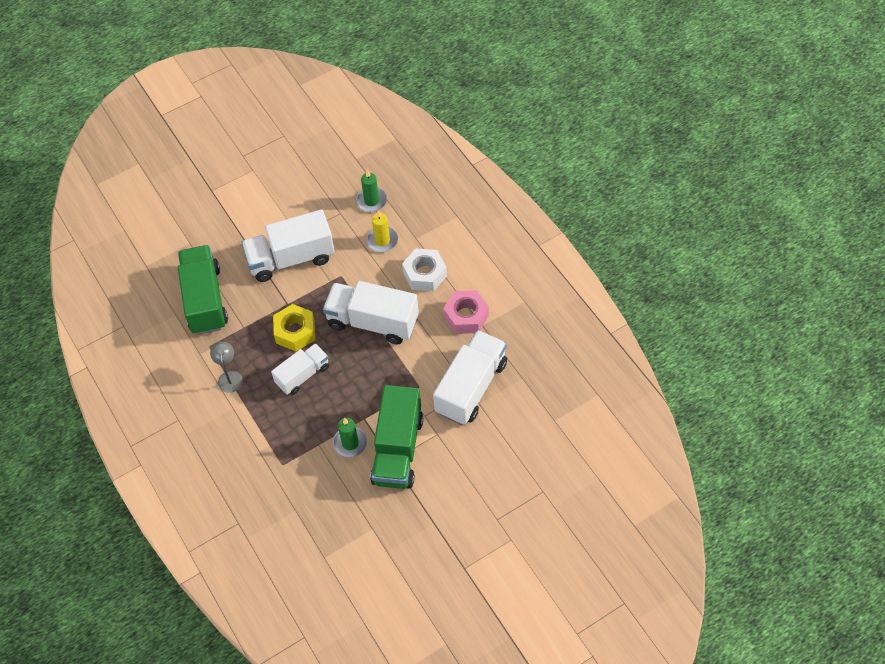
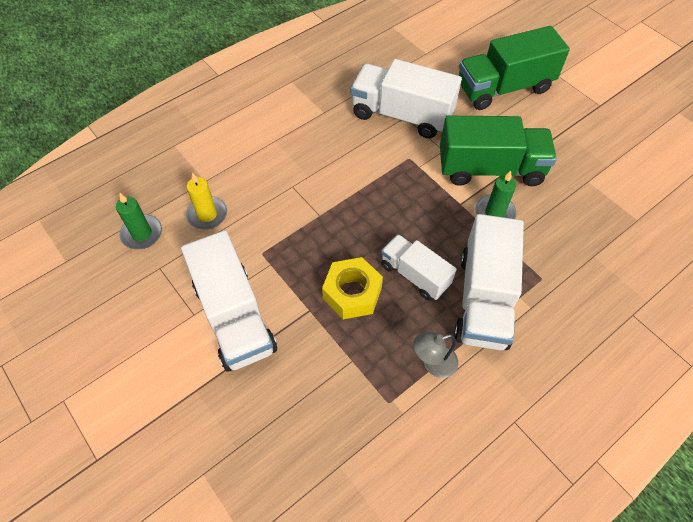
camera: 100 degrees left, 0 degrees up
(205, 300) = (310, 425): green truck -> green truck (504, 88)
(373, 322) = (329, 210): white truck -> white truck (483, 299)
(425, 274) = (258, 167): white nut -> none
(466, 316) = (313, 126): pink nut -> none

